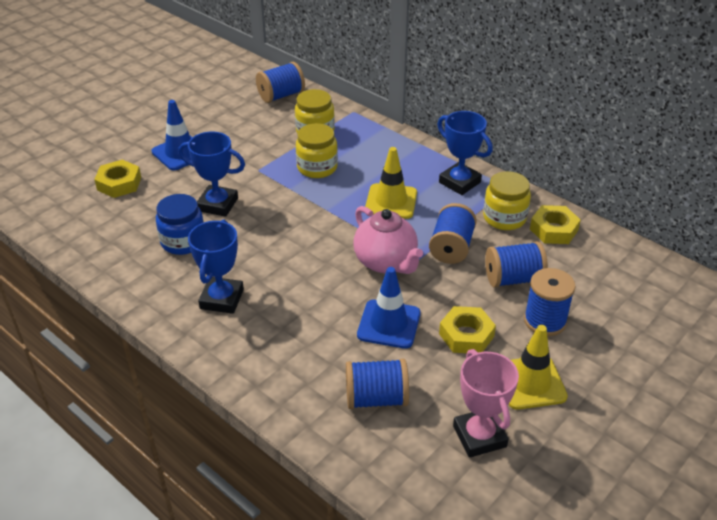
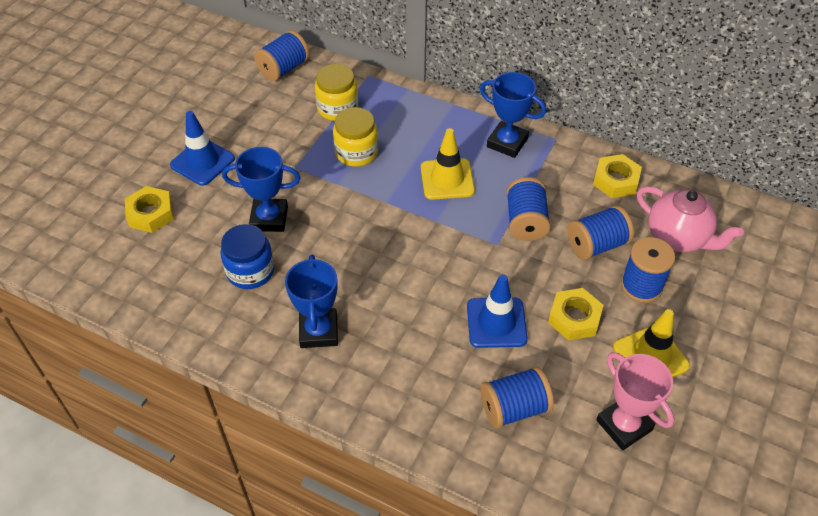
camera: 15 degrees left, 10 degrees up
(386, 262) = (468, 252): pink teapot -> pink teapot (677, 238)
(504, 218) = (565, 176): yellow jar -> none

